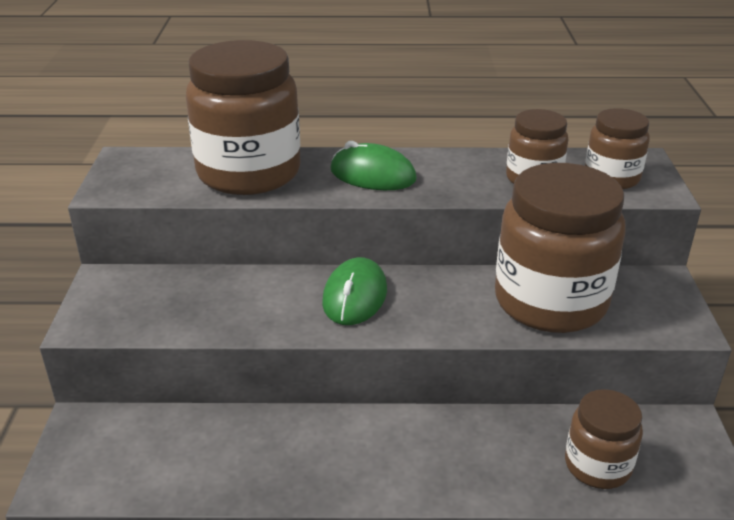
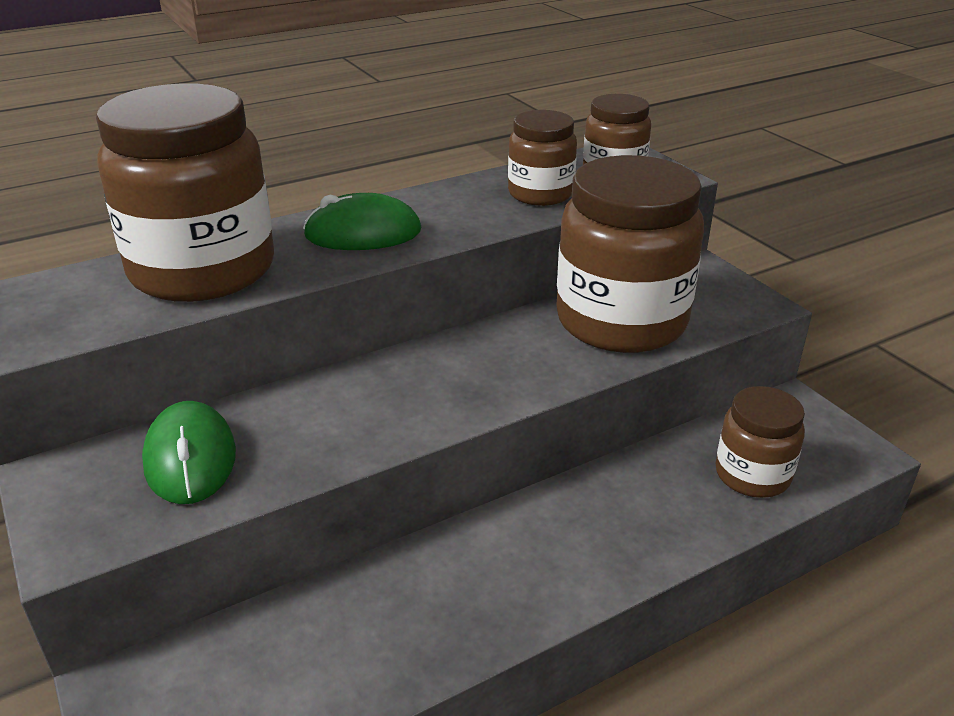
camera: 30 degrees left, 0 degrees up
(354, 296) = (413, 383): green mouse -> green mouse (190, 458)

